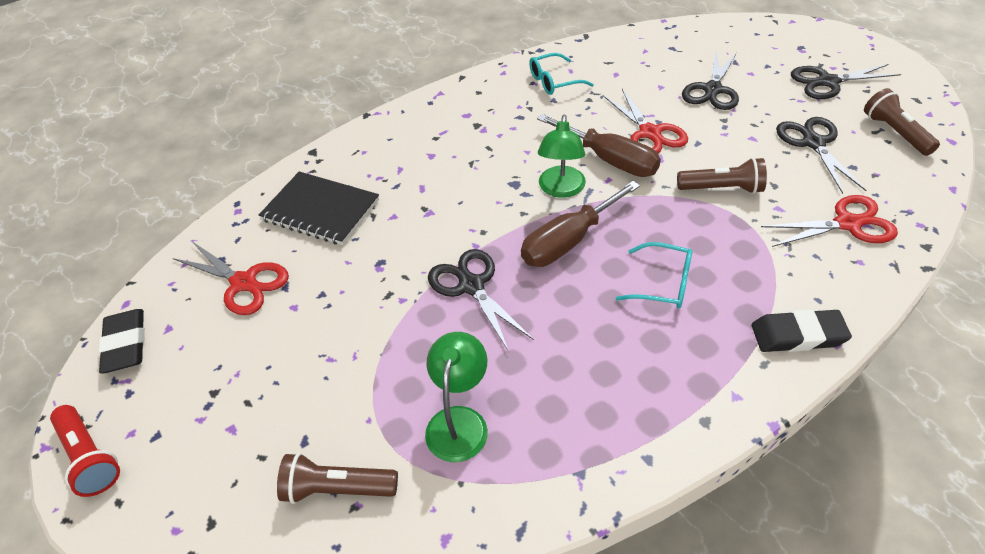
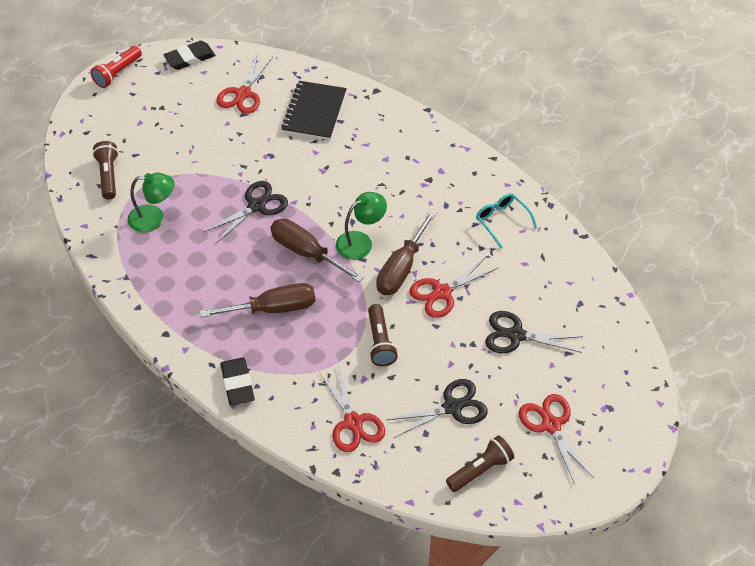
camera: 75 degrees right, 5 degrees up
(561, 189) = (360, 242): green lamp -> green lamp turned 150 degrees clockwise
(663, 284) = (273, 308): turquoise glasses -> brown screwdriver
(828, 82) = (551, 425): black scissors -> red scissors

